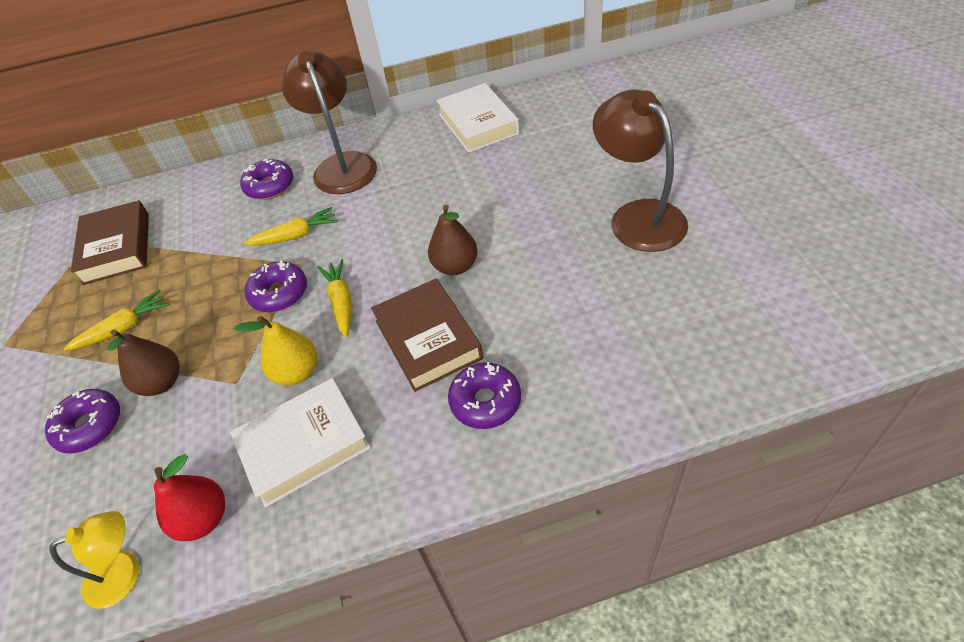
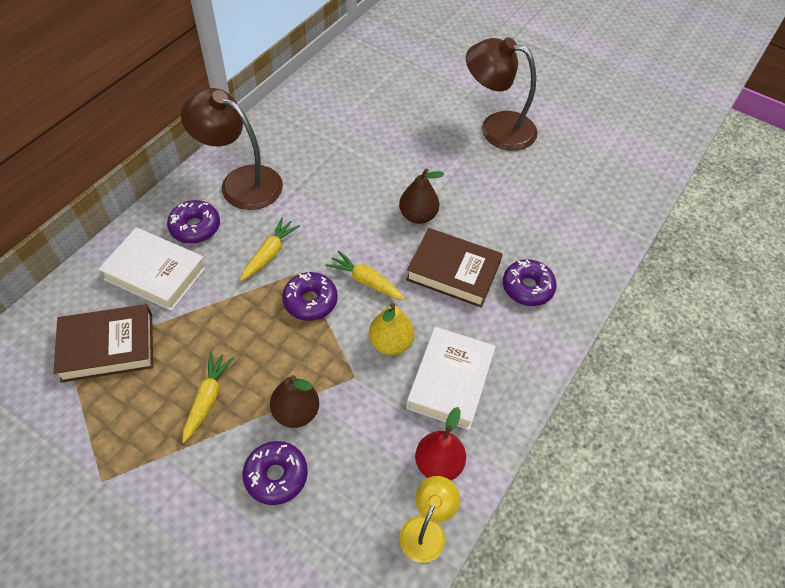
camera: 50 degrees left, 5 degrees up
(117, 248) = (108, 347): brown book -> brown book turned 45 degrees counterclockwise
(478, 124) = (317, 104): white book -> white book (155, 273)

